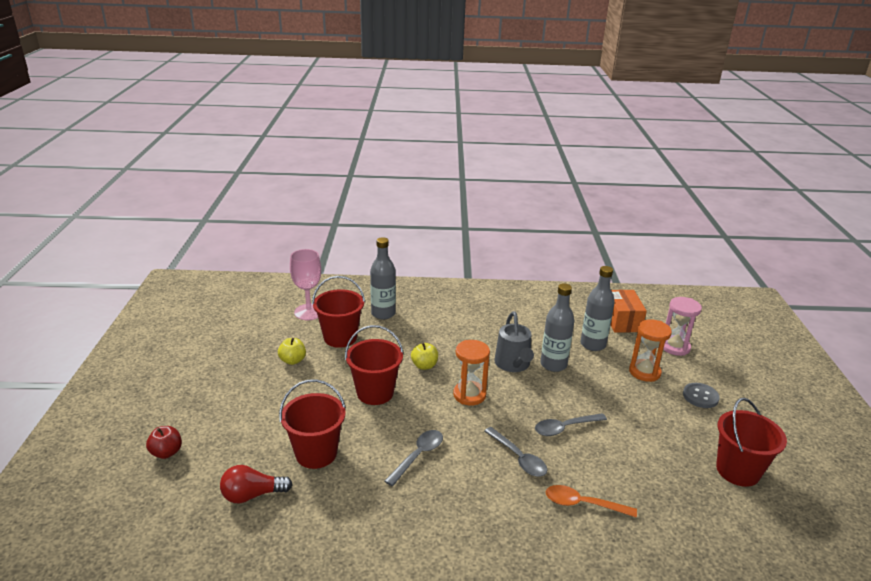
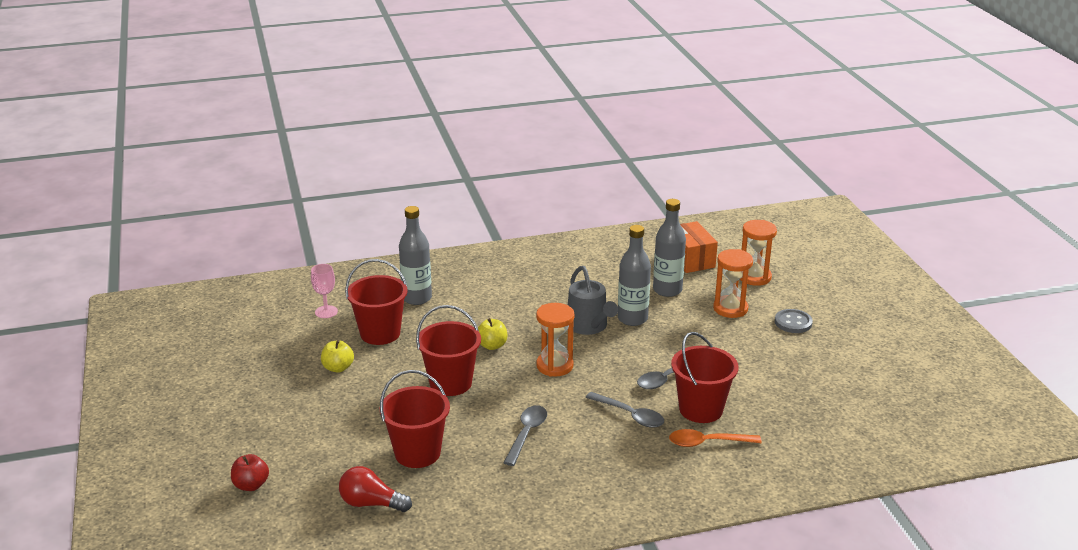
camera: 15 degrees left, 0 degrees up
(252, 495) = (371, 503): red light bulb -> red light bulb turned 45 degrees clockwise
(309, 312) = (326, 312): pink goblet -> pink goblet, size x0.63
(675, 347) = (754, 277): pink hourglass -> orange hourglass
(737, 471) = (844, 384): red bucket -> red bucket (701, 409)

